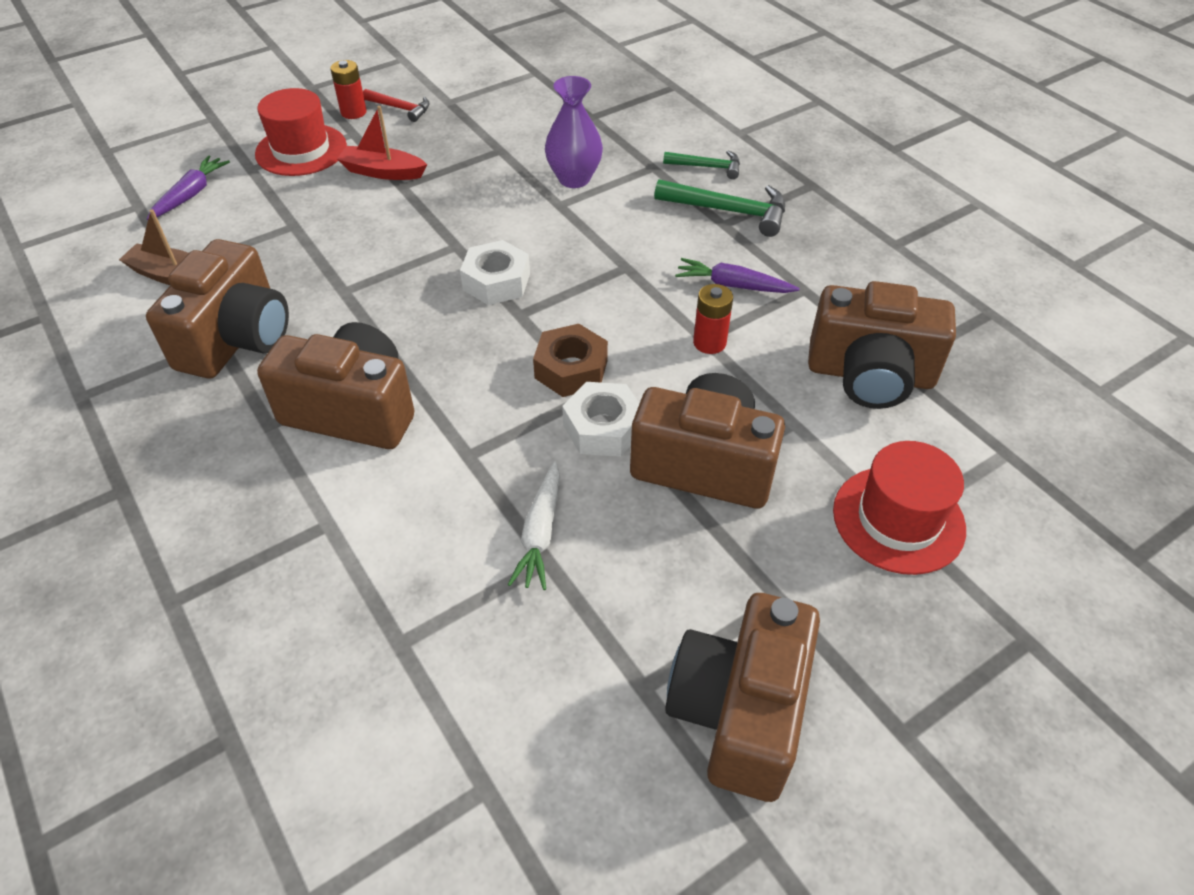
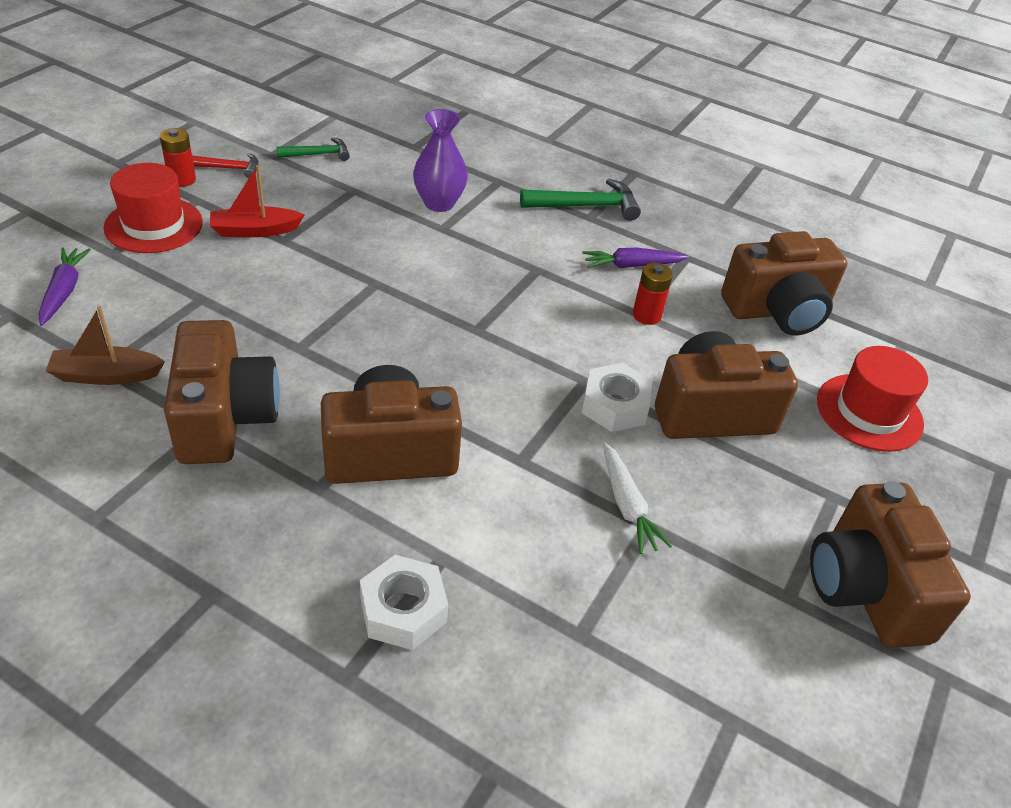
camera: 30 degrees left, 5 degrees down
(496, 282) = (436, 306): white nut -> white nut (403, 610)
(571, 369) = (554, 365): brown nut -> none
(707, 167) = (543, 173): green hammer -> green hammer (318, 154)

